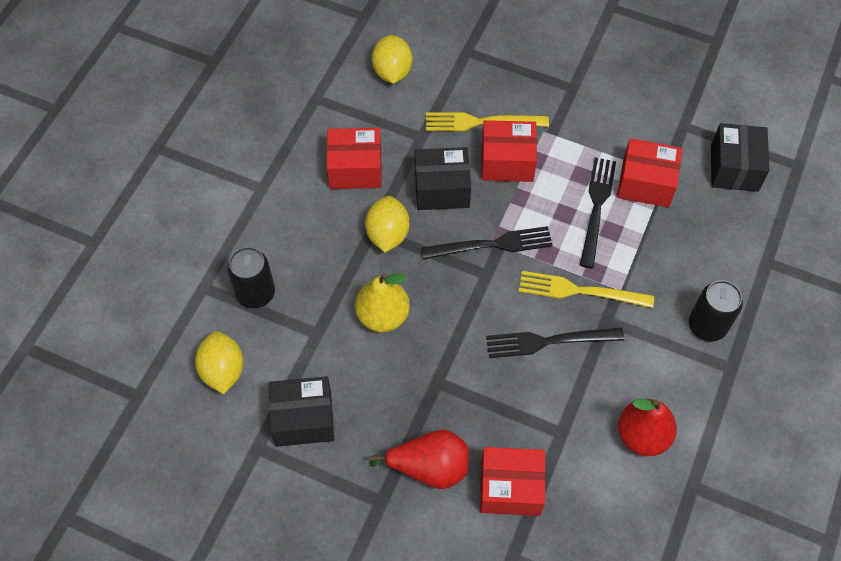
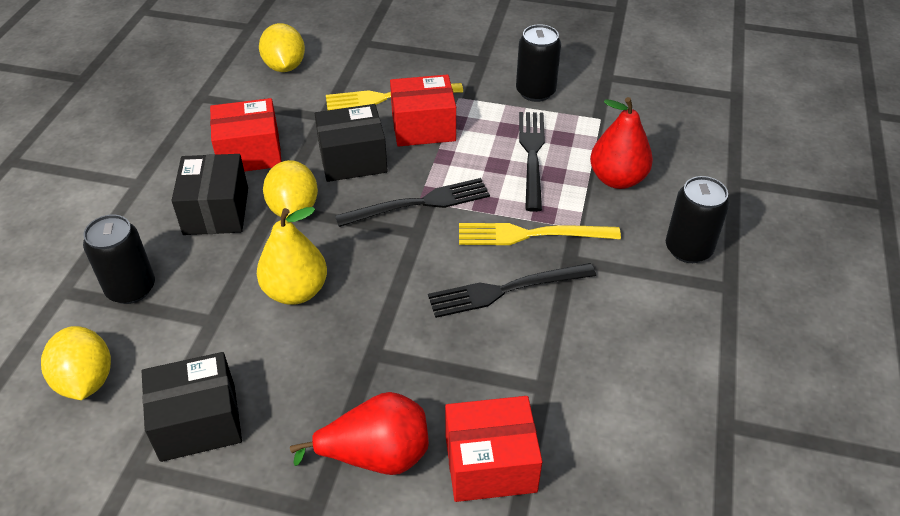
camera: 10 degrees left, 15 degrees down
(614, 135) = (535, 92): none -> black can
(642, 435) = (646, 375): red pear -> red pear (617, 179)
(645, 183) = (580, 128): red box -> none
(734, 168) = (671, 105): black box -> black box (216, 211)

